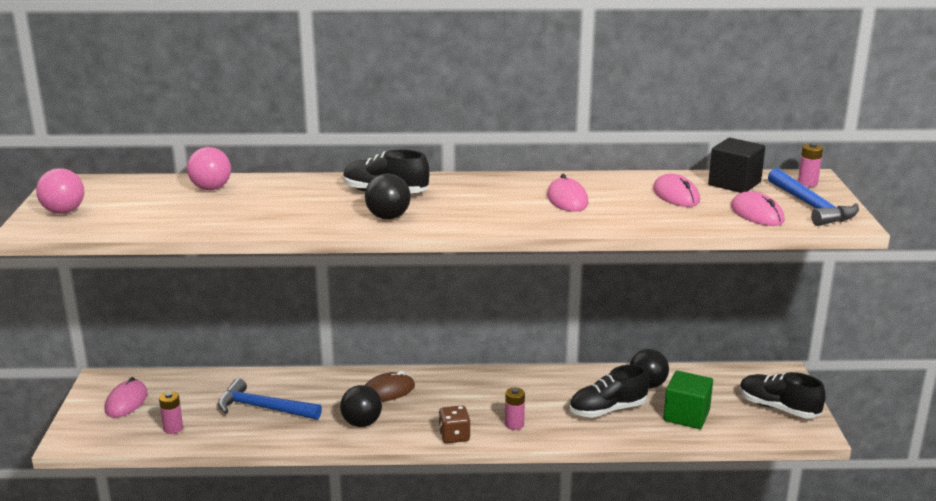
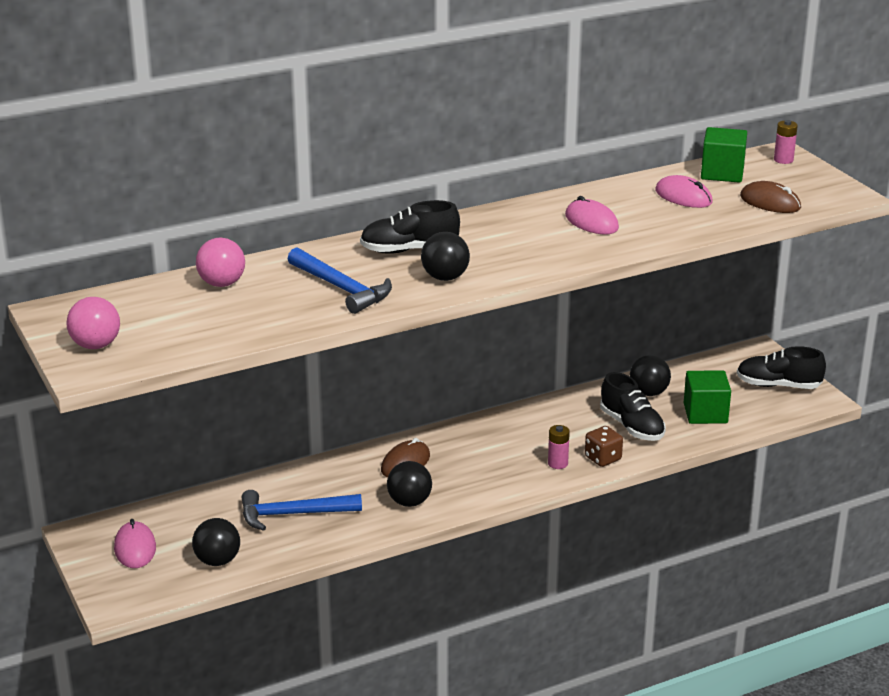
camera: 25 degrees left, 5 degrees up
(173, 428) = (217, 561): pink battery -> black ball
(454, 436) = (511, 490): brown dice -> brown dice (603, 458)
(607, 410) = (631, 426): black shoe -> black shoe turned 75 degrees counterclockwise
(734, 183) = (722, 173): black cube -> green cube
(756, 214) = (770, 202): pink mouse -> brown mouse
(811, 206) = (808, 185): blue hammer -> blue hammer (342, 288)

